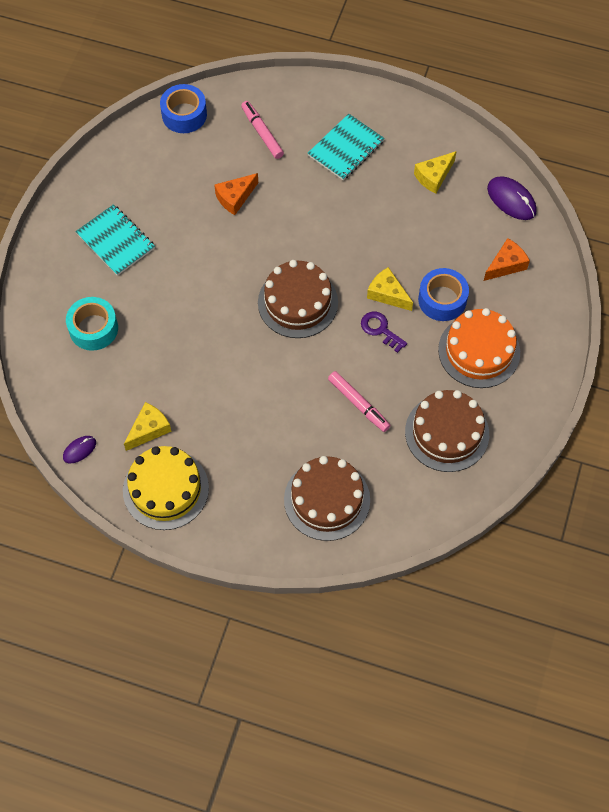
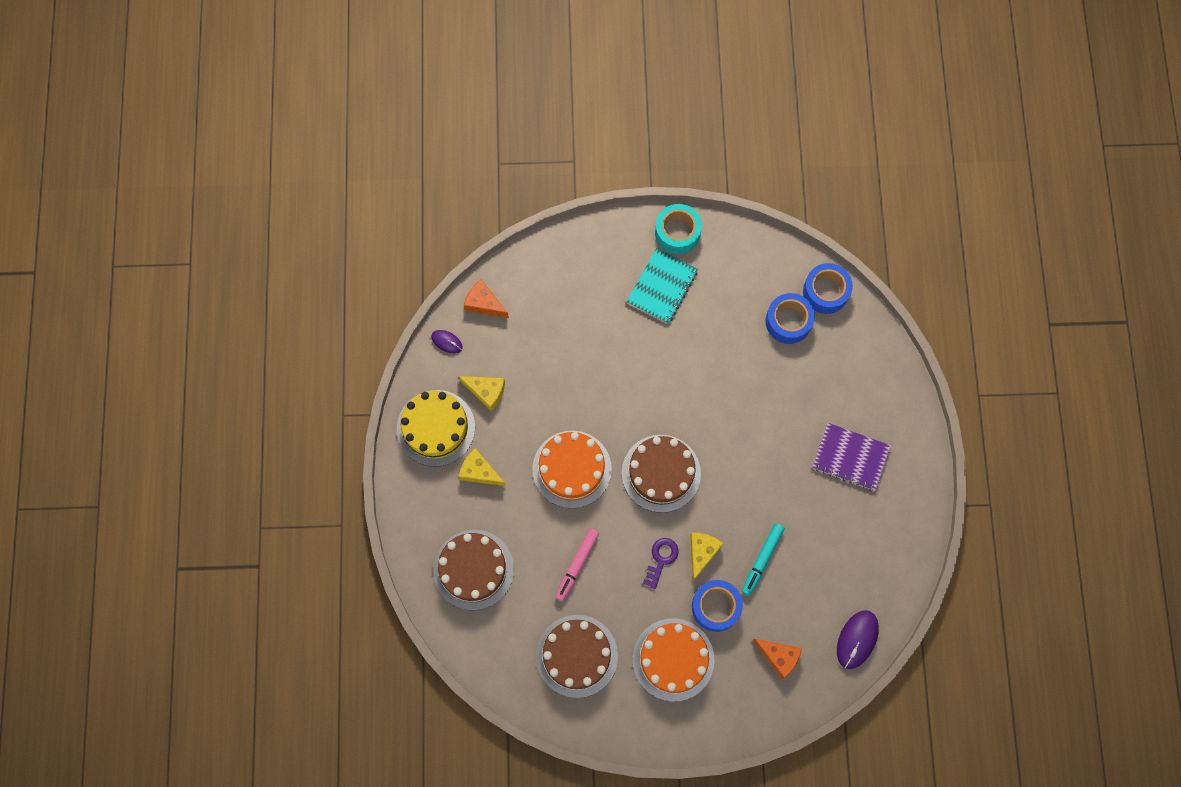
camera: 70 degrees right, 10 degrees up
(93, 328) = (566, 305): turquoise tape -> turquoise tape (677, 232)
(198, 152) = (788, 321): none -> blue tape
(235, 197) = (751, 374): orange cheese -> orange cheese (484, 303)
(261, 377) = (572, 469): none -> orange cake
(262, 133) = (835, 371): pink marker -> none
(346, 148) = (850, 457): turquoise notebook -> purple notebook
(412, 248) = (762, 560): none -> turquoise marker
(434, 176) = (853, 554): yellow cheese -> yellow cheese (479, 472)

